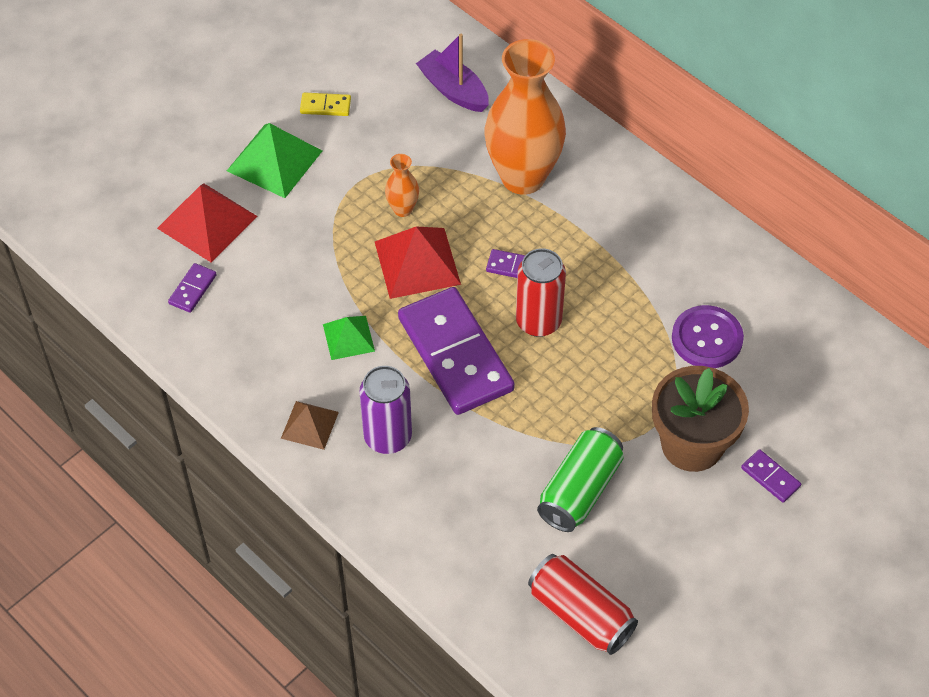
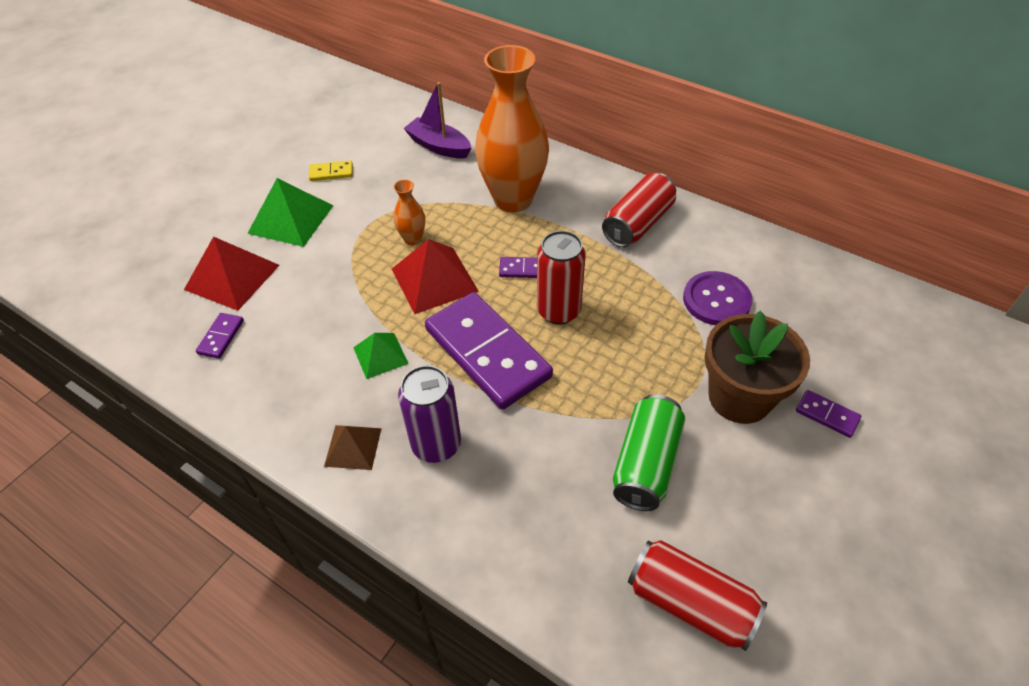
camera: 10 degrees left, 5 degrees down
(652, 233) = (637, 224): none -> red can

